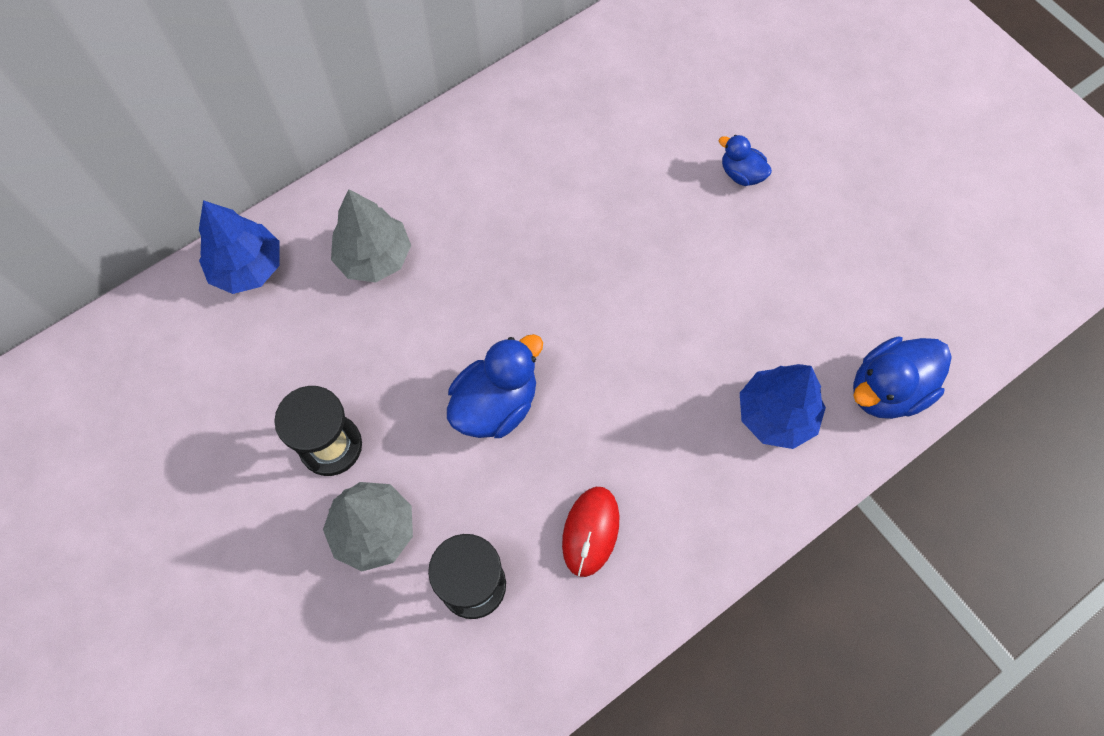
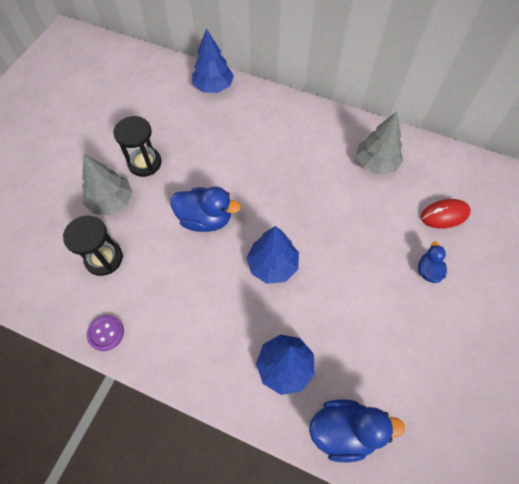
camera: 60 degrees right, 5 degrees down
(374, 257) = (251, 129): grey tree -> grey tree (376, 163)
(590, 531) = (159, 299): red mouse -> red mouse (444, 215)
(601, 632) = (106, 333): none -> purple button
(625, 352) = (272, 265): none -> blue tree
(887, 390) = (344, 430): blue duck -> blue duck turned 150 degrees clockwise

